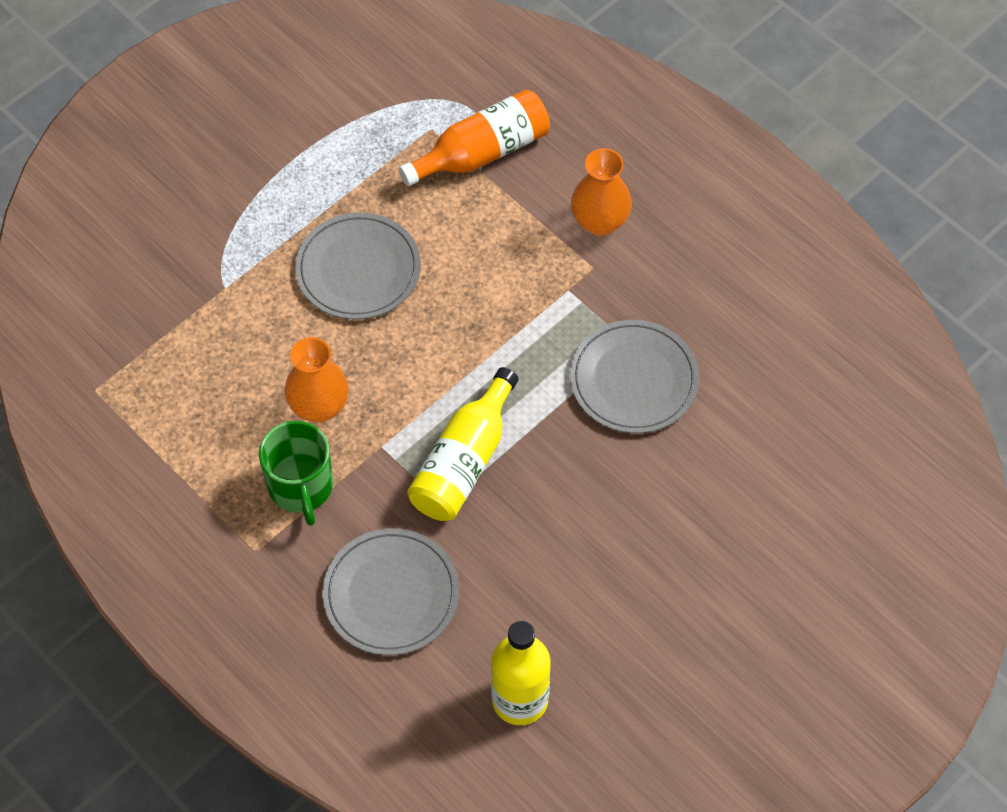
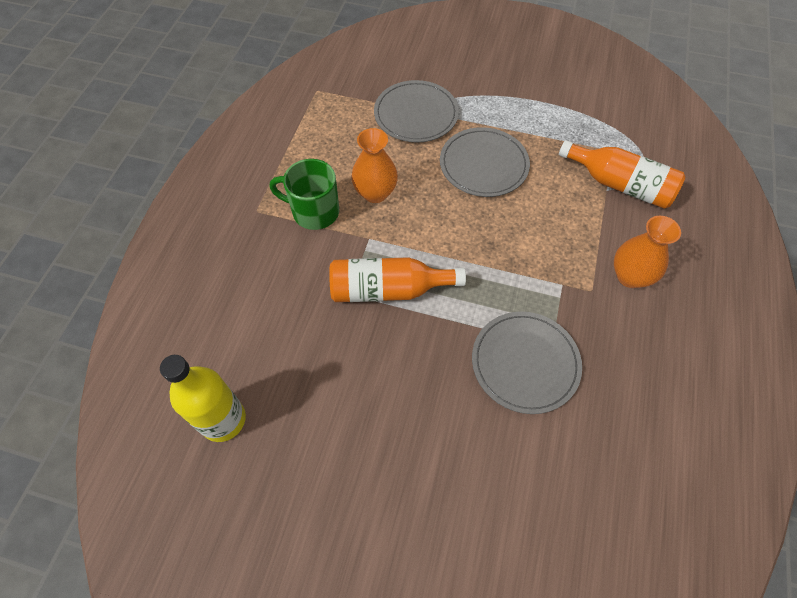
camera: 60 degrees right, 0 degrees up
(301, 487) = (314, 211): green mug -> green mug turned 60 degrees clockwise
(391, 594) = (265, 297): grey plate -> grey plate (416, 114)
(464, 461) = (388, 289): yellow bottle -> orange bottle

